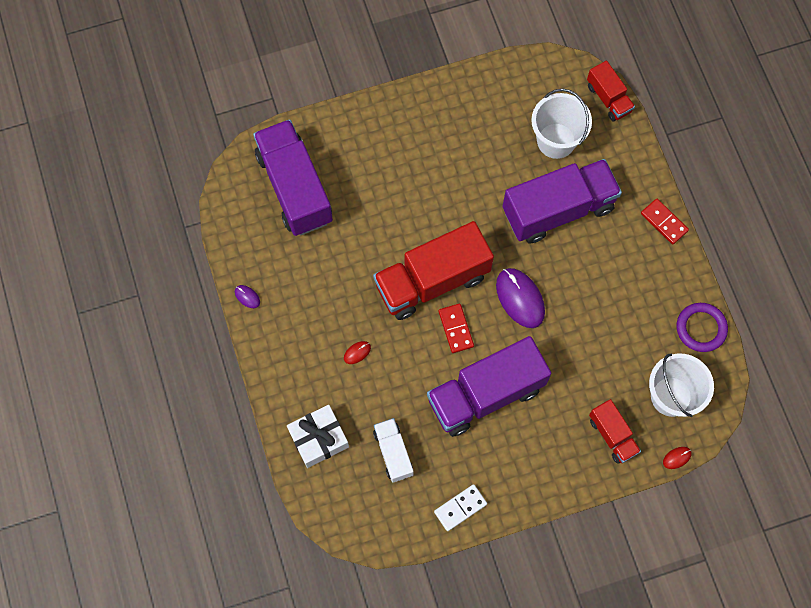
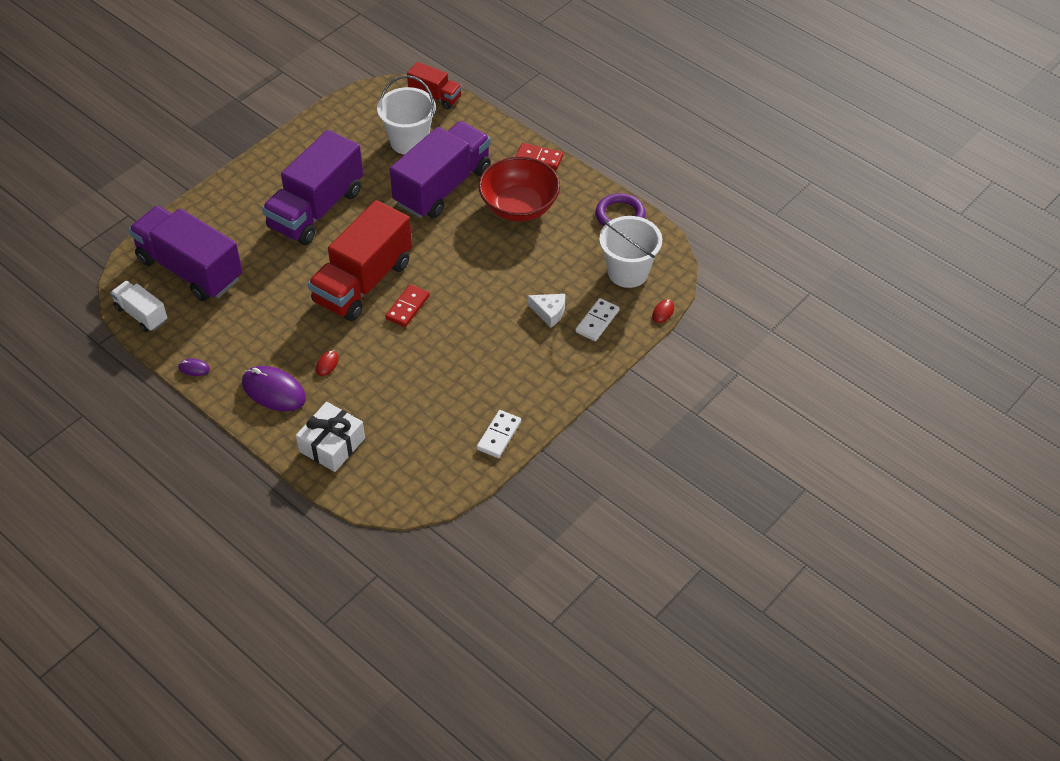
camera: 30 degrees left, 20 degrees down
(393, 453) = (410, 423): white truck -> white truck (141, 314)
(456, 329) = (407, 307): red domino -> red domino turned 75 degrees clockwise
(486, 394) = (466, 342): purple truck -> purple truck (316, 209)
(520, 298) = (451, 261): purple mouse -> purple mouse (274, 391)
(575, 402) = (549, 312): none -> white cheese
(612, 435) = (597, 321): red truck -> white domino
(614, 269) = (519, 207): none -> red bowl

